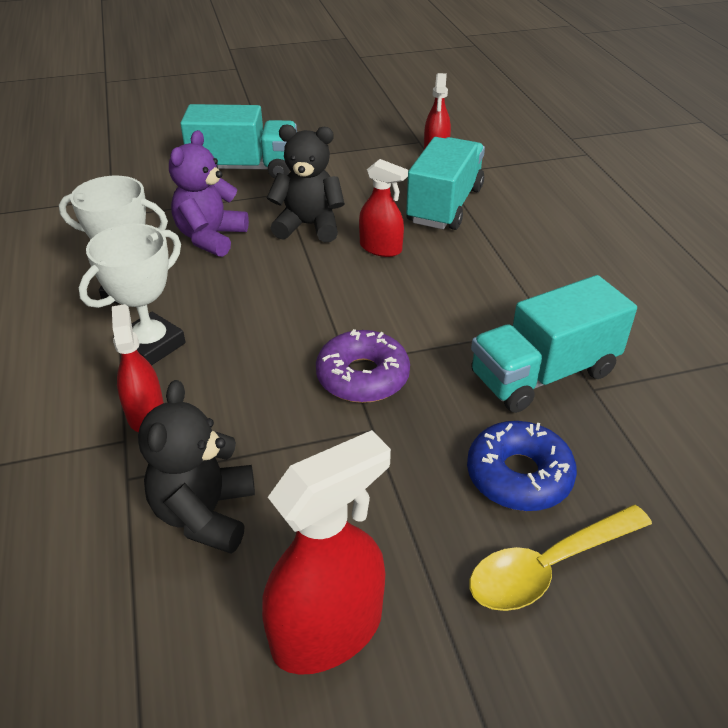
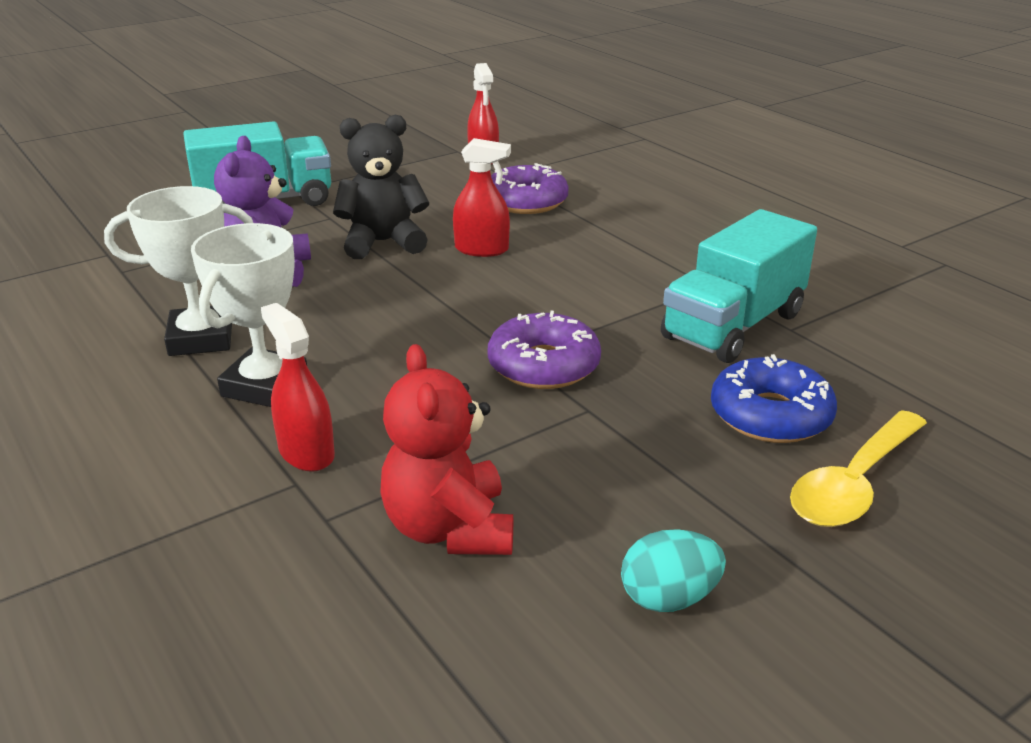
camera: 20 degrees left, 10 degrees down
(205, 513) = (449, 529): black teddy bear -> red teddy bear
(327, 631) = (669, 598): red spray bottle -> turquoise egg
(444, 205) = (526, 202): turquoise truck -> purple donut

